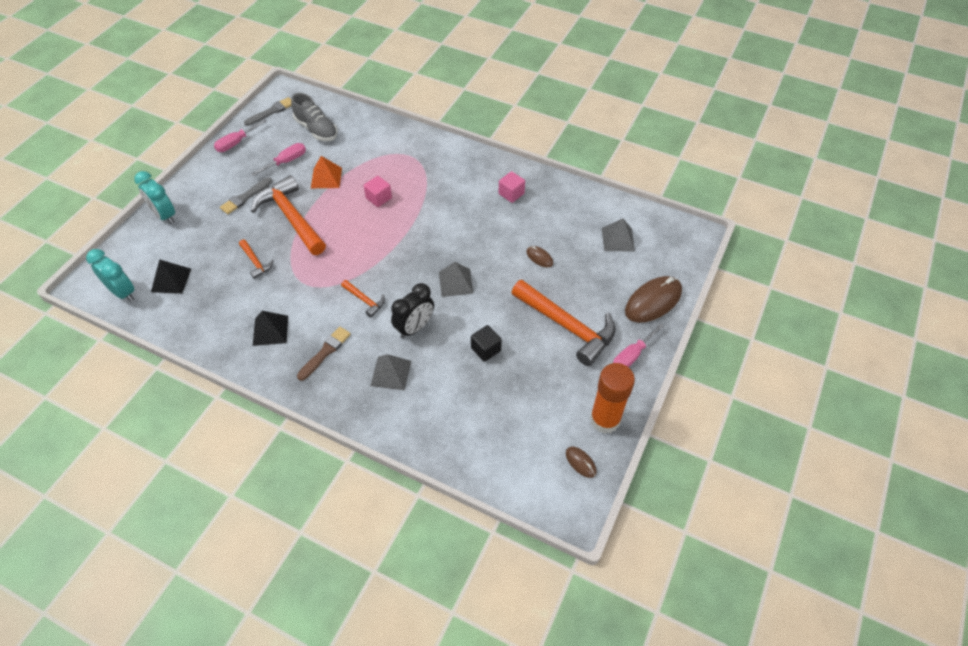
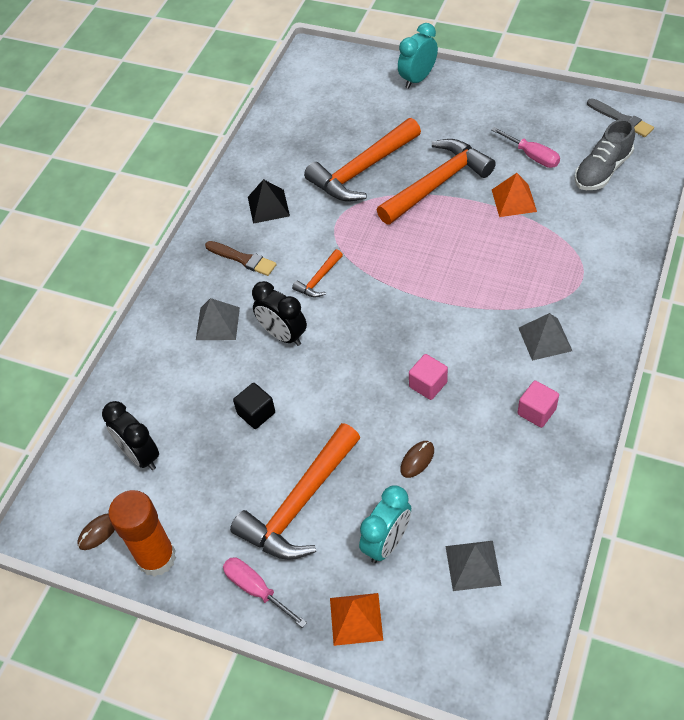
camera: 90 degrees right, 0 degrees up
(123, 292) = (306, 81): turquoise clock -> turquoise clock (386, 542)
(171, 280) = (327, 111): black pyramid -> none
(236, 143) = (551, 103): pink screwdriver -> none
(245, 197) = (461, 135): grey brush -> none
(255, 262) = (362, 170): orange hammer -> orange hammer, size x2.18
(379, 198) = (490, 260): pink cube -> pink cube (428, 384)
(456, 282) = (358, 367): grey pyramid -> grey pyramid (545, 339)
(512, 432) = (140, 455): none -> black clock
(653, 301) = (356, 618): brown mouse -> orange pyramid

